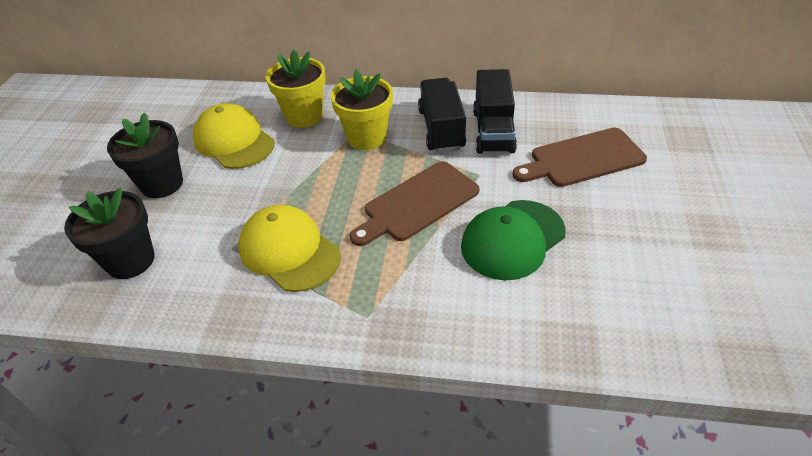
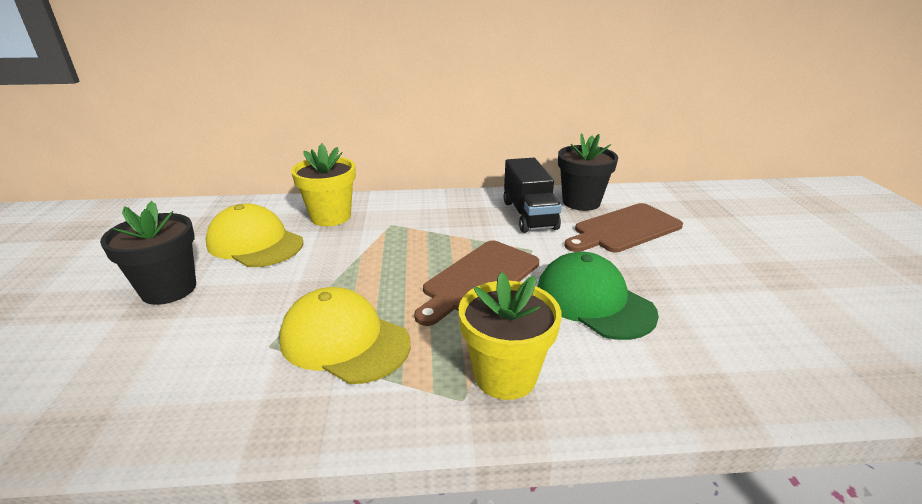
camera: 15 degrees left, 15 degrees down
(130, 260) = (128, 376): black flower pot -> black flower pot (581, 202)
(366, 137) = (403, 229): yellow flower pot -> yellow flower pot (505, 375)
(441, 129) = (478, 217): black truck -> none
(512, 239) = (593, 301): green cap -> green cap turned 105 degrees clockwise

